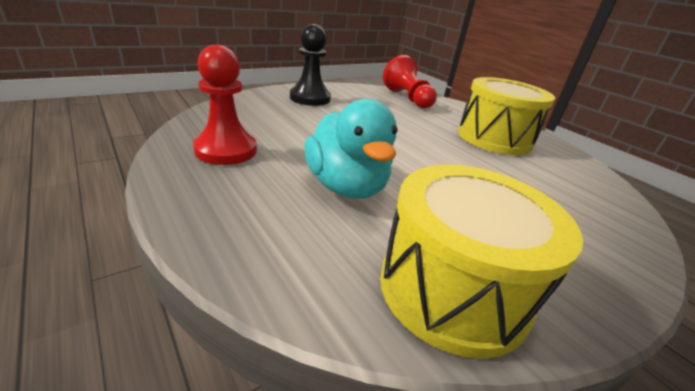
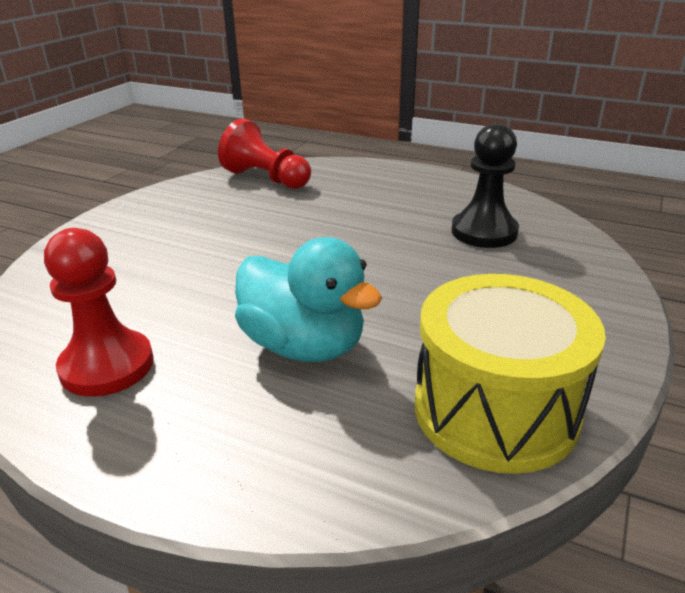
camera: 25 degrees left, 0 degrees up
(310, 98) = (138, 230): black pawn -> black pawn (484, 232)
(494, 138) = (408, 202): yellow drum -> none

